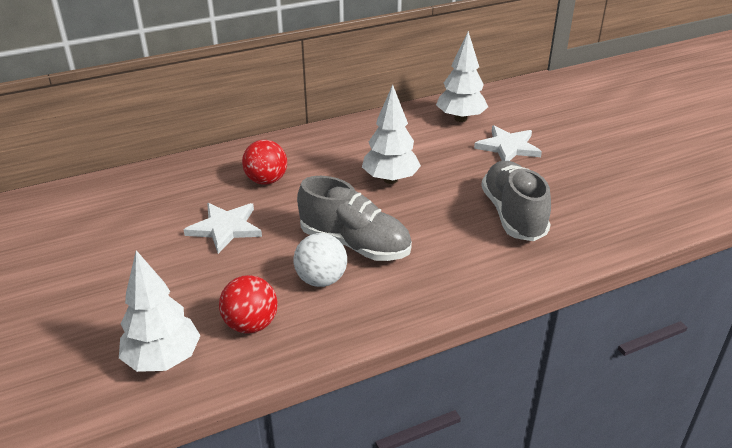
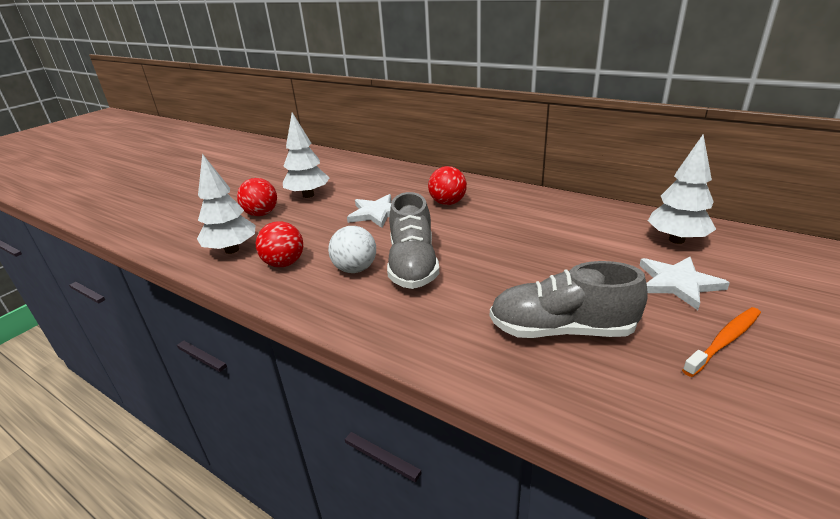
camera: 60 degrees right, 5 degrees down
(96, 312) = (261, 214): none -> red ball
(390, 179) = (520, 245): white tree -> white tree (308, 195)
(513, 215) = (561, 330): grey shoe -> grey shoe turned 135 degrees counterclockwise
(574, 166) = (724, 341): none -> orange toothbrush

